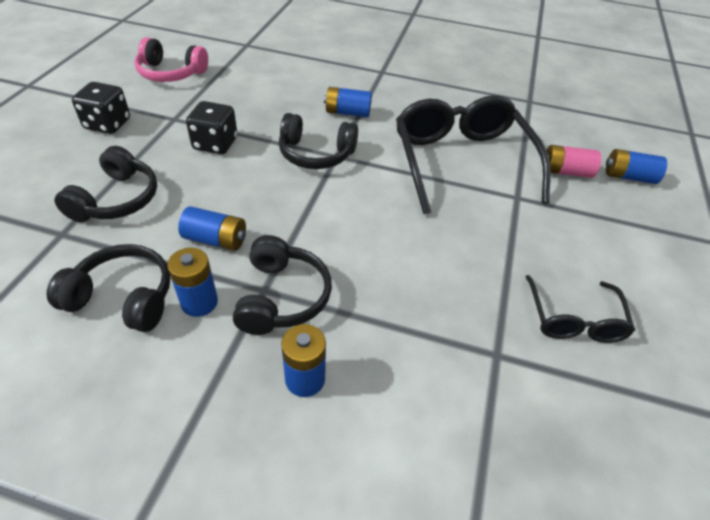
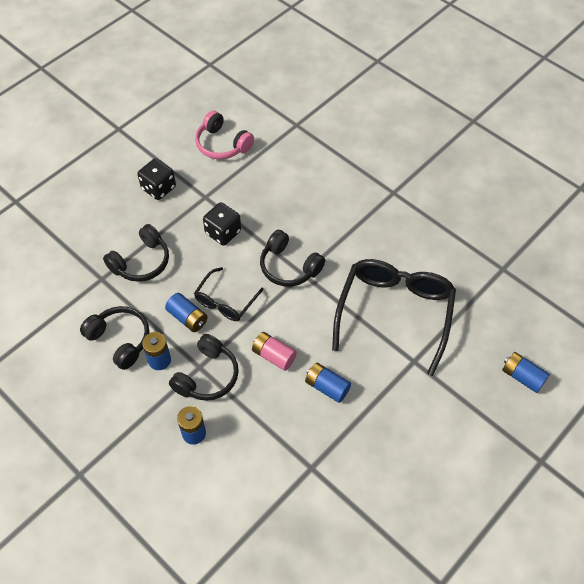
camera: 30 degrees right, 10 degrees up
(347, 113) = (336, 232): blue battery -> blue battery (327, 387)
(566, 172) = (472, 353): pink battery -> pink battery (274, 356)
(573, 318) = (378, 467): black glasses -> black glasses (226, 301)

